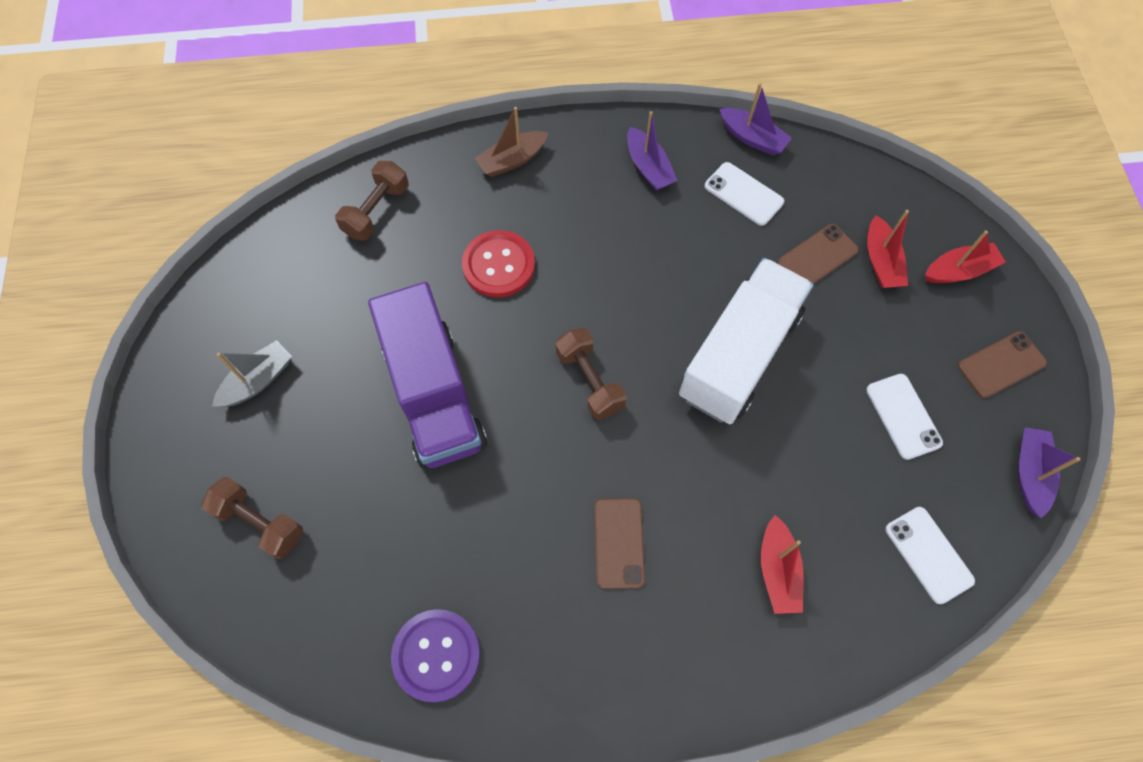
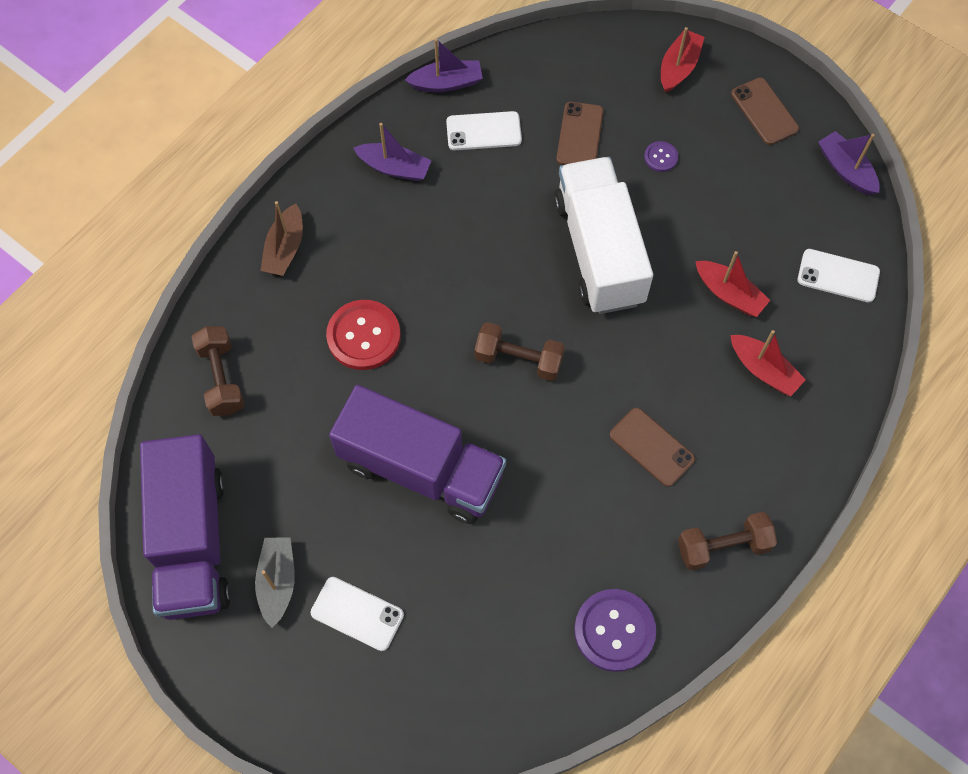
camera: 45 degrees left, 0 degrees up
(240, 301) = (192, 541): none -> purple truck
(260, 522) = (397, 671): brown dumbbell -> brown dumbbell (723, 546)
(868, 327) = (660, 157): none -> purple button
(881, 262) = (624, 103): red boat -> red boat (729, 294)
(903, 416) = (740, 199): white phone -> white phone (357, 614)
(1001, 365) = (764, 111): brown phone -> brown phone turned 45 degrees counterclockwise

